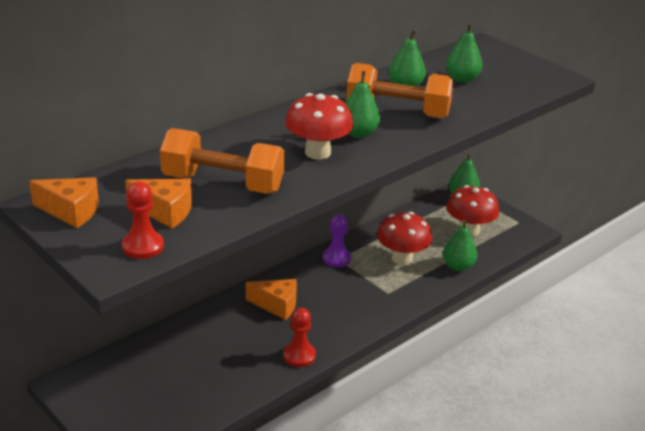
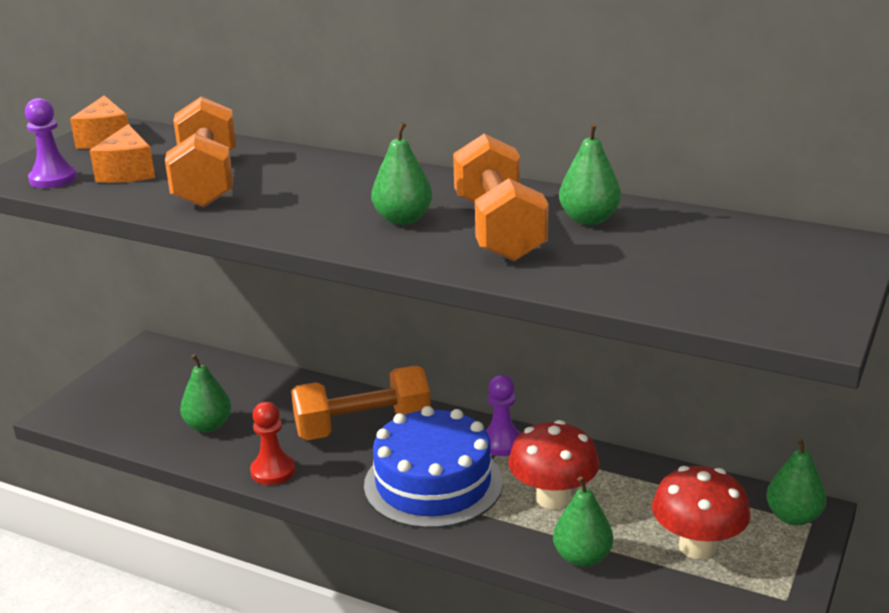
camera: 70 degrees right, 5 degrees down
(143, 246) = (53, 179): red pawn -> purple pawn
(277, 305) = (363, 427): orange cheese -> orange dumbbell
(317, 152) = (325, 208): red mushroom -> none
(359, 295) = (433, 483): none -> blue cake
(462, 79) = (676, 251): green pear -> green pear (208, 426)

